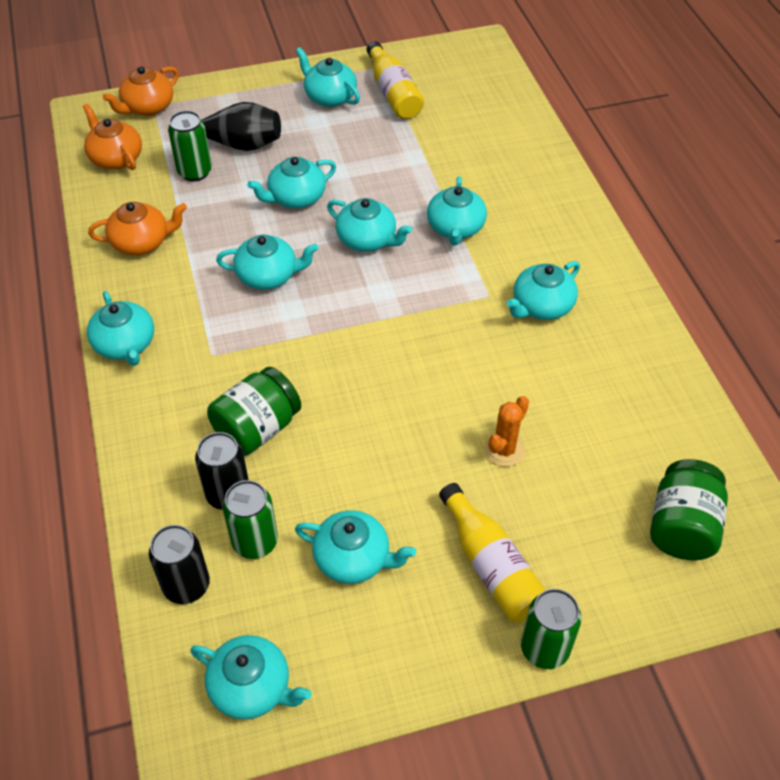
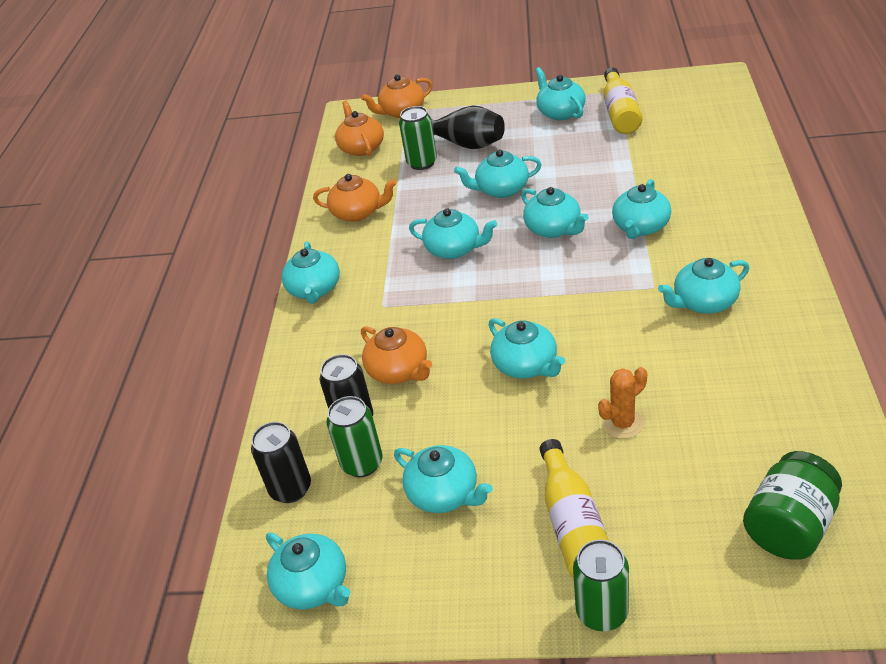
camera: 25 degrees right, 10 degrees down
(257, 429) = (399, 370): green jar -> orange teapot
(389, 401) = (526, 365): none -> turquoise teapot

